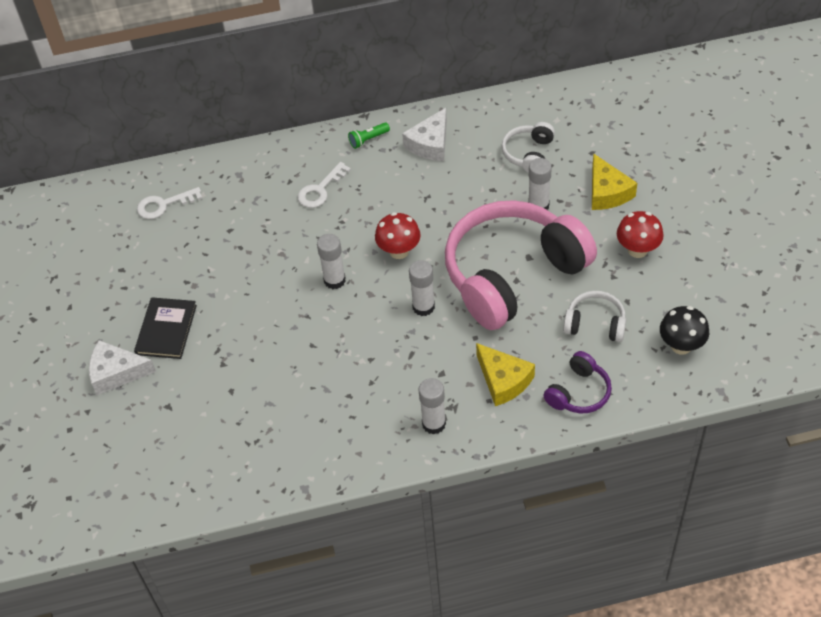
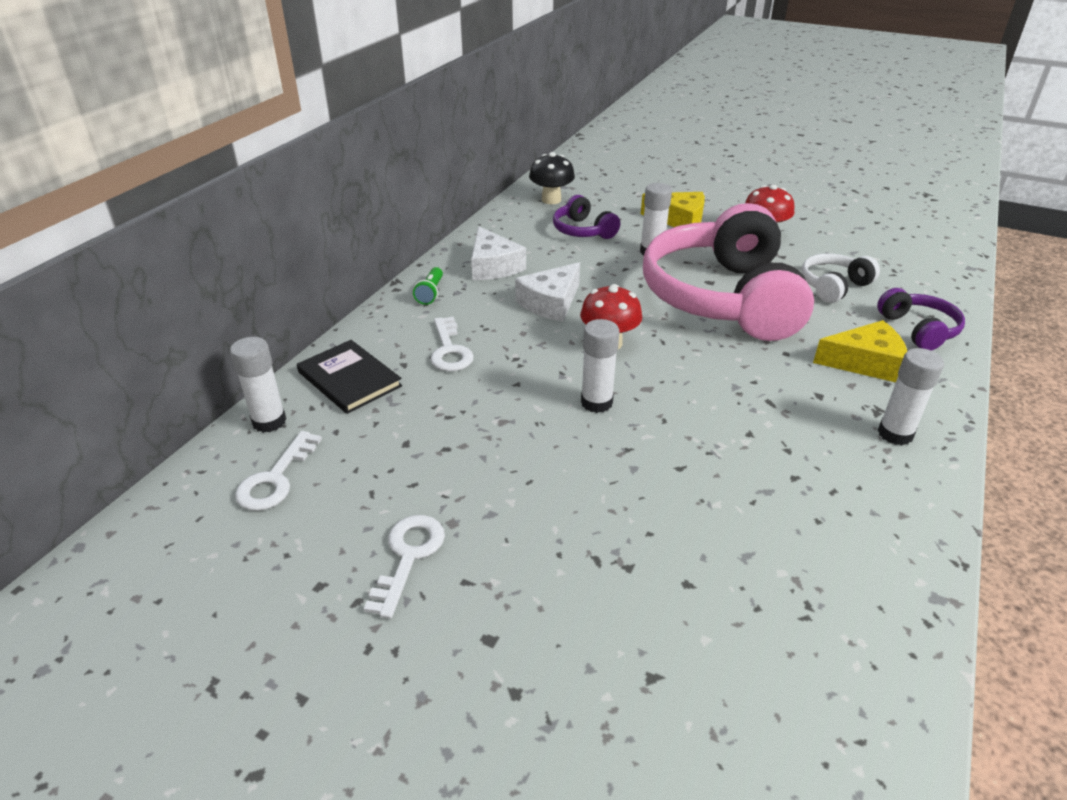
camera: 55 degrees left, 15 degrees down
(116, 373) = (515, 710): white cheese -> white cheese (551, 303)
(161, 285) = (408, 556): none -> white key
(166, 330) = (497, 595): black book -> black book (349, 379)
(423, 307) = (708, 363): white glue stick -> white glue stick (269, 421)
(528, 154) = (583, 231): white headphones -> purple headphones
(681, 345) = (900, 262): black mushroom -> black mushroom (551, 200)

